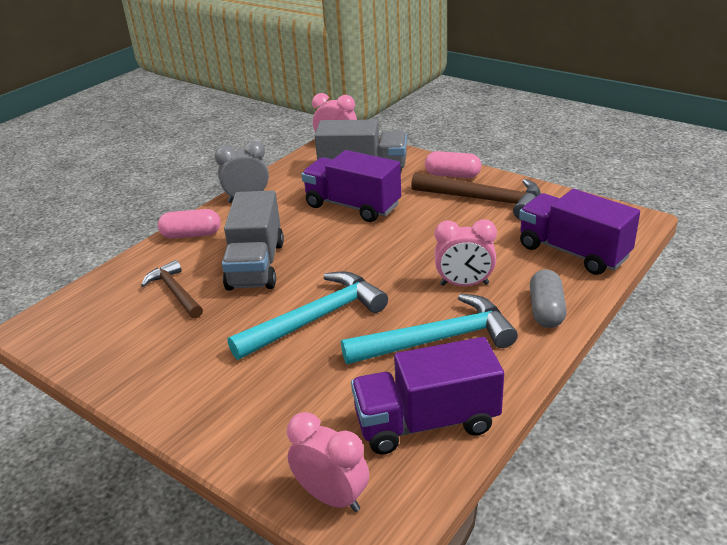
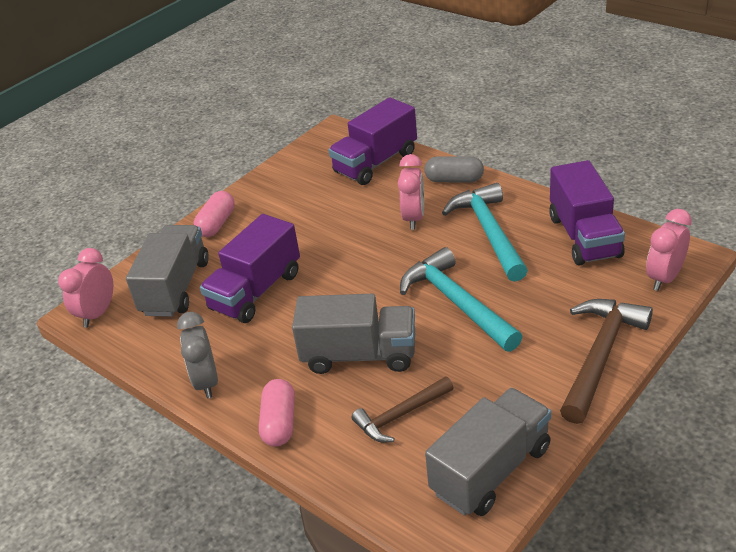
camera: 85 degrees left, 5 degrees up
(91, 344) = (491, 470): none -> grey truck
(484, 200) = (275, 205): brown hammer -> brown hammer (600, 356)

